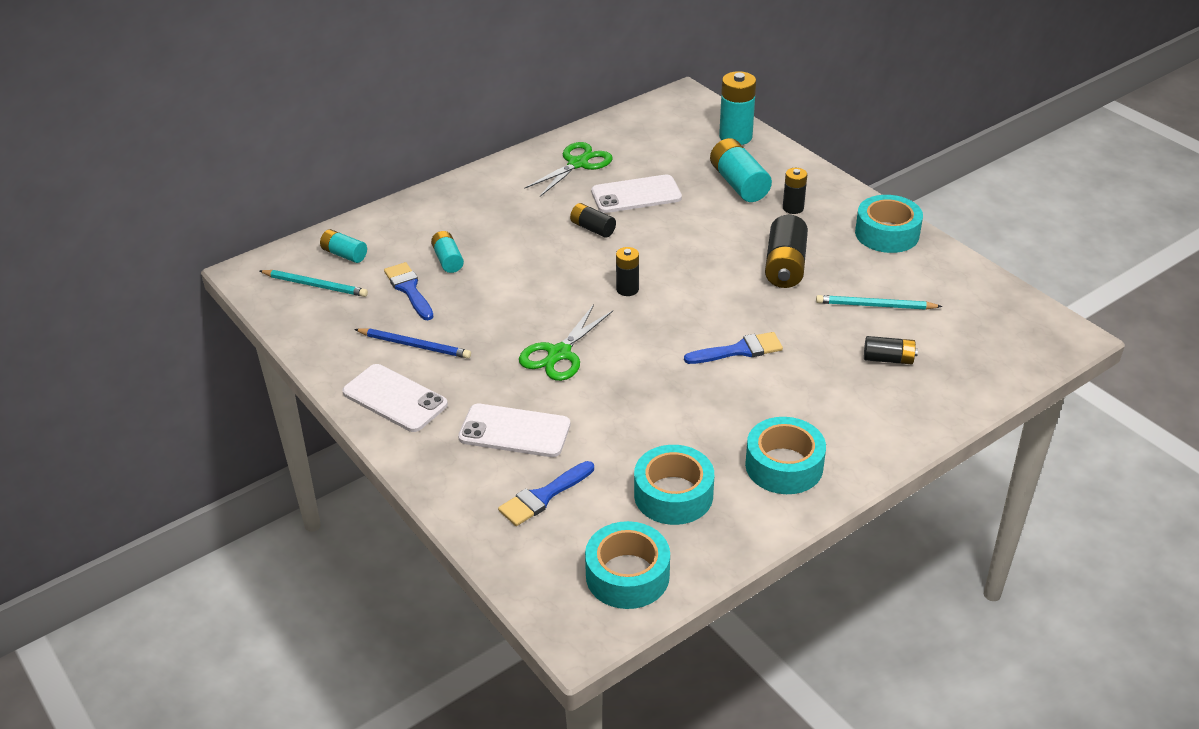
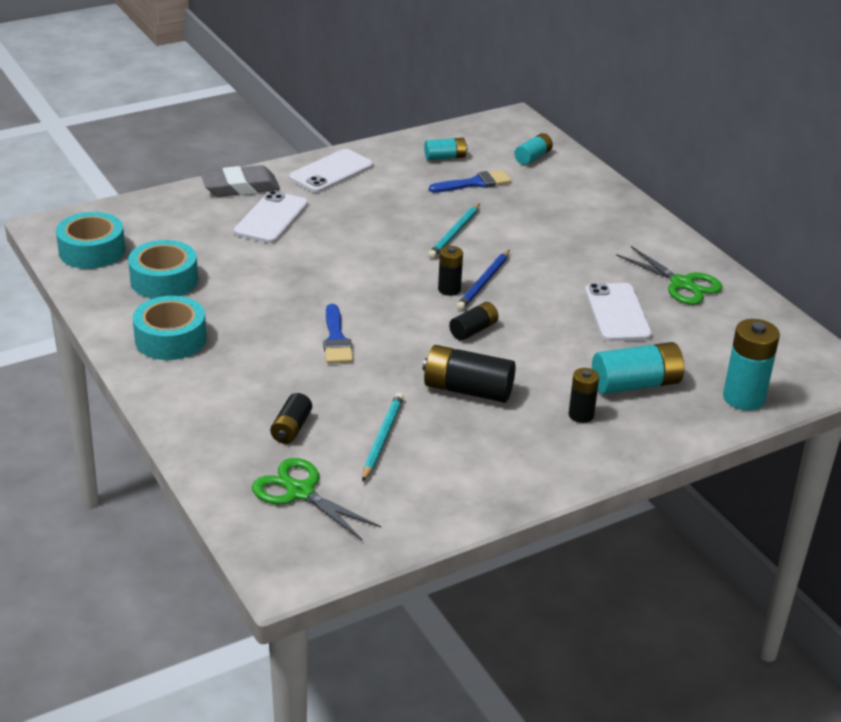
camera: 95 degrees right, 5 degrees down
(315, 285) = (490, 144): turquoise pencil -> turquoise pencil (454, 233)
(414, 345) = (395, 182): blue pencil -> blue pencil (484, 282)
(443, 470) = (240, 187): none -> grey eraser
(448, 260) = (515, 203): turquoise battery -> turquoise battery (445, 157)
(543, 496) = (192, 224): blue brush -> none
(559, 353) = (363, 246): green scissors -> green scissors (300, 492)
(592, 228) = (556, 281): black battery -> black battery (473, 330)
(887, 233) = (518, 476): turquoise tape -> none

